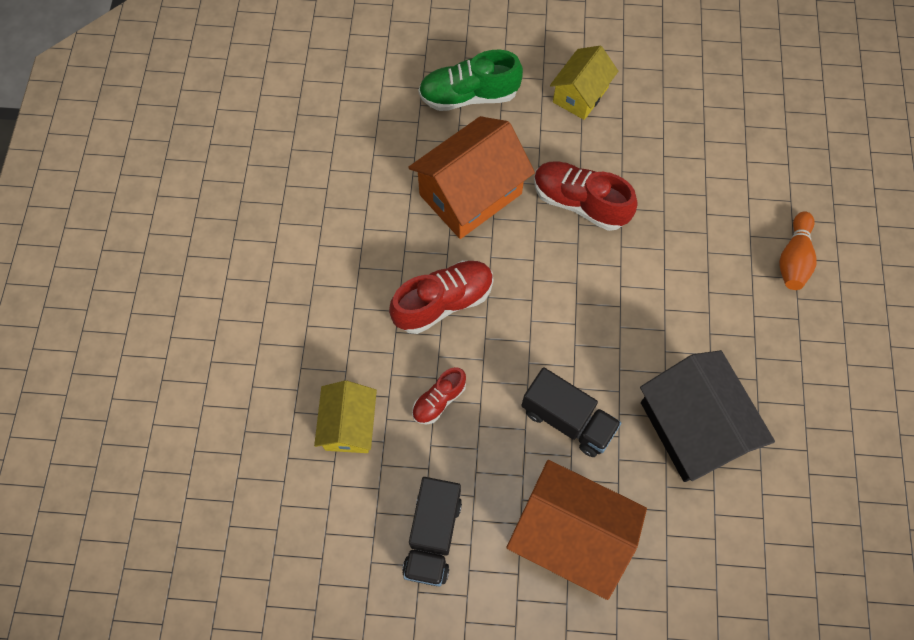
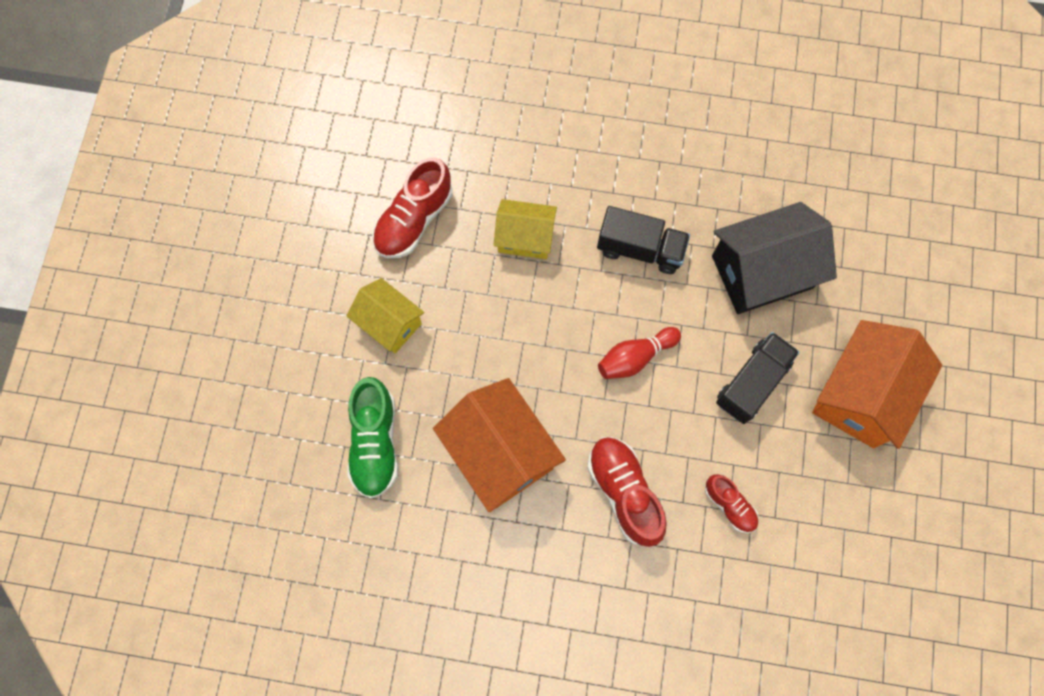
camera: 85 degrees left, 5 degrees up
(349, 425) = (753, 599): yellow house -> yellow house (525, 237)
(433, 536) = (863, 522): black truck -> black truck (640, 249)
(578, 305) = (635, 357): none -> red bowling pin
(580, 203) = (521, 341): red shoe -> red shoe (414, 220)
(793, 258) = (598, 153): orange bowling pin -> none

